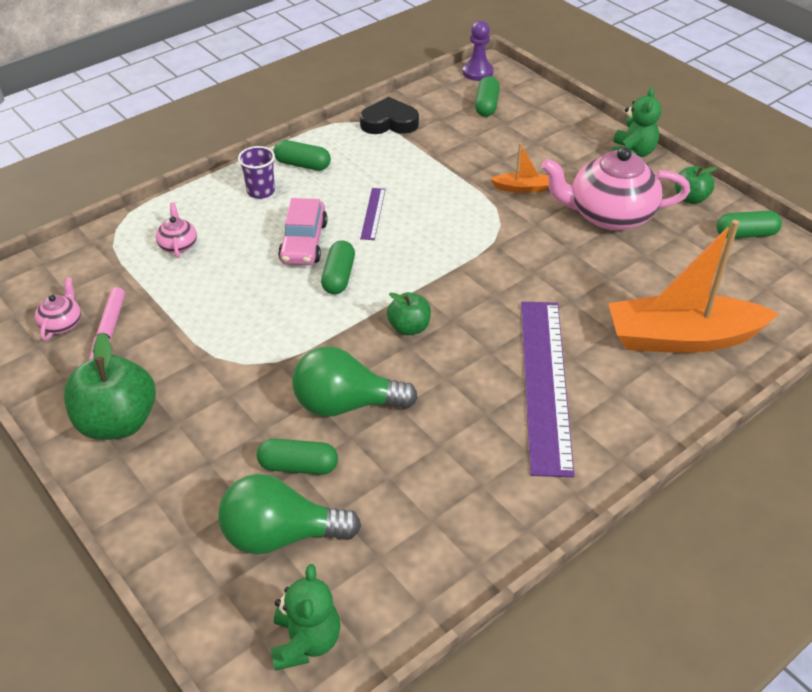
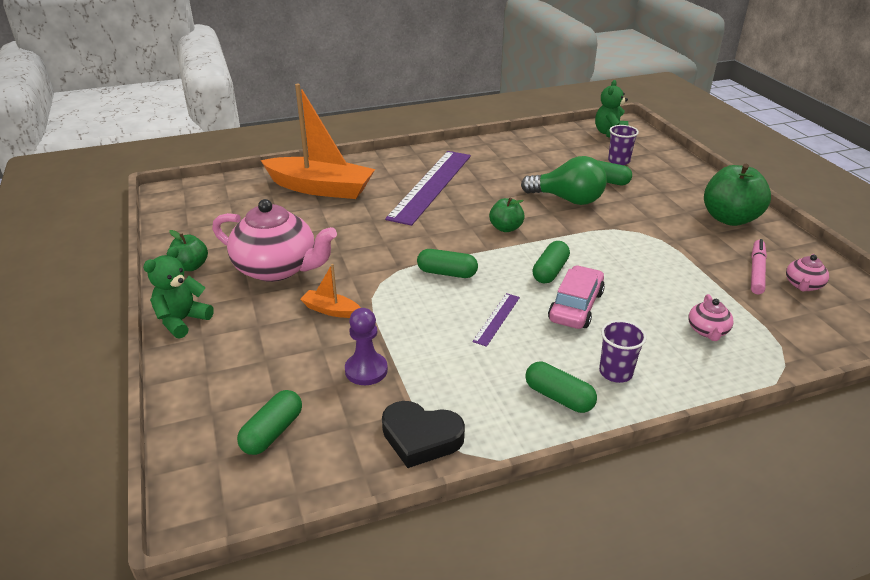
camera: 160 degrees left, 10 degrees down
(281, 535) = (618, 161): green light bulb -> purple cup
(477, 72) = (228, 507): purple pawn -> purple pawn (366, 370)
(745, 234) = (189, 232): green capsule -> green capsule (447, 273)

